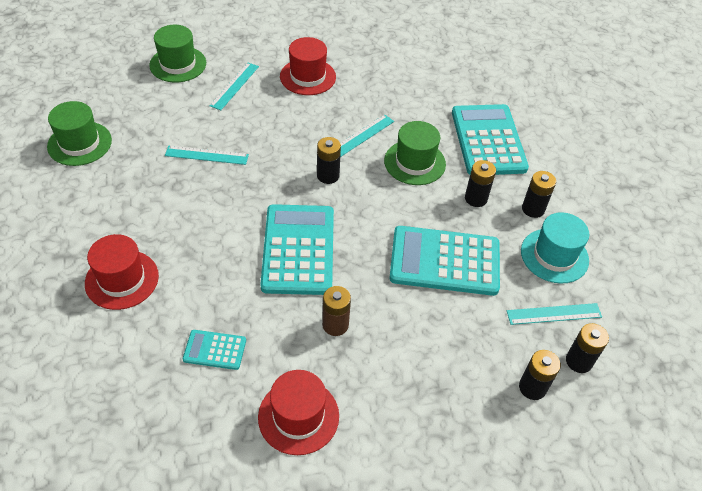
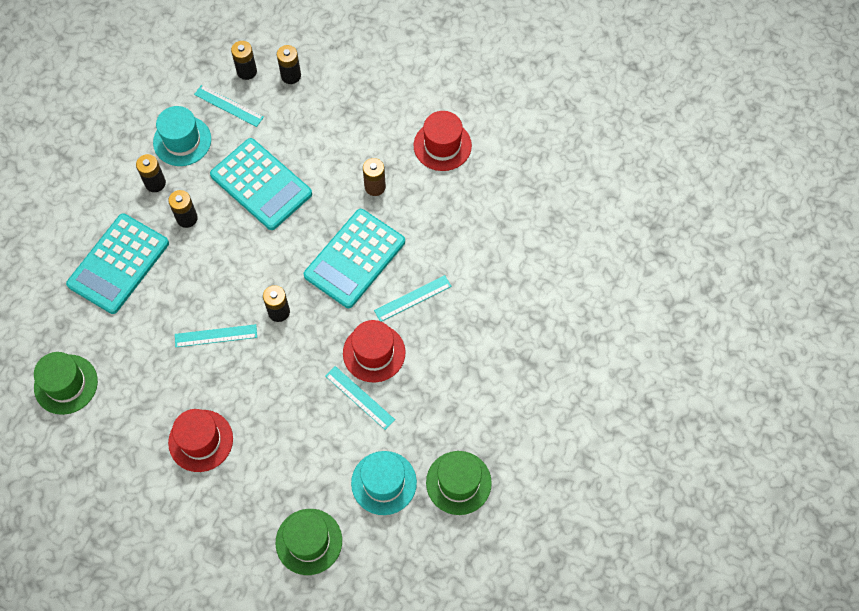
camera: 140 degrees left, 15 degrees up
(122, 279) = (496, 312): red hat -> red hat (374, 353)
(144, 116) = (384, 483): none -> turquoise hat
(215, 350) = (464, 218): turquoise calculator -> none
(234, 86) = (277, 472): turquoise ruler -> turquoise ruler (412, 298)
(414, 162) = (199, 280): green hat -> green hat (66, 384)

